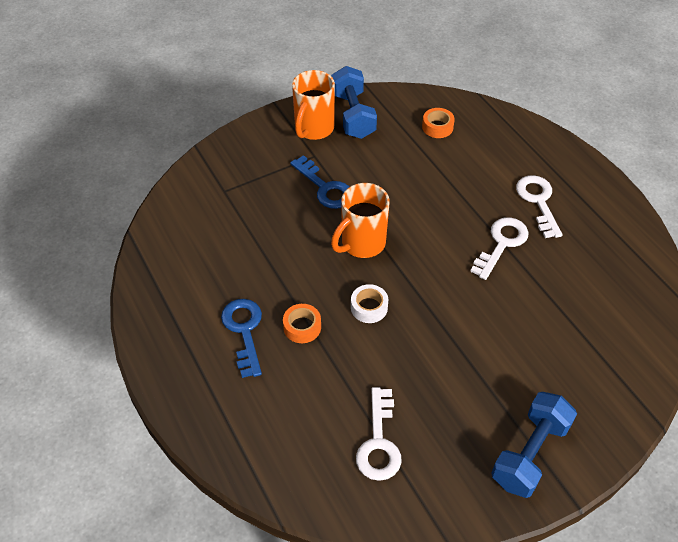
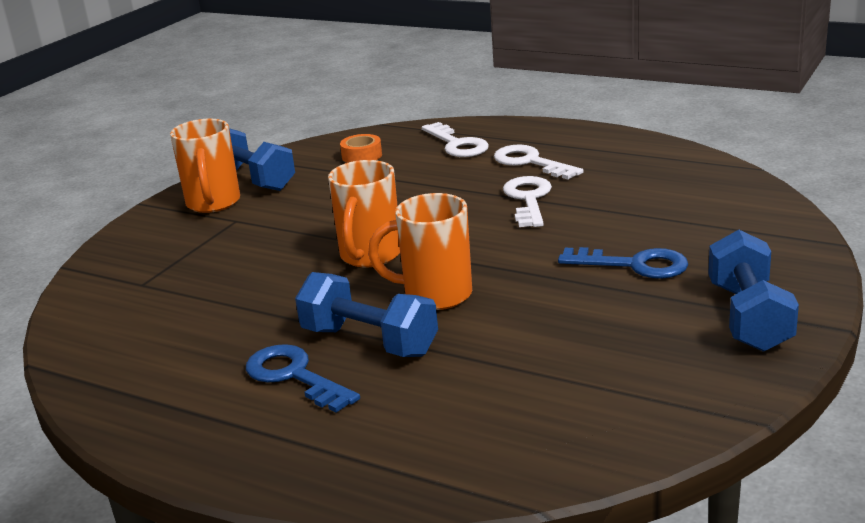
camera: 30 degrees left, 25 degrees down
(302, 327) = (369, 342): orange tape -> blue dumbbell
(325, 188) = (276, 236): blue key -> blue key (634, 265)
(369, 307) = (435, 295): white tape -> orange mug
(379, 442) = (575, 385): white key -> white key (457, 144)

